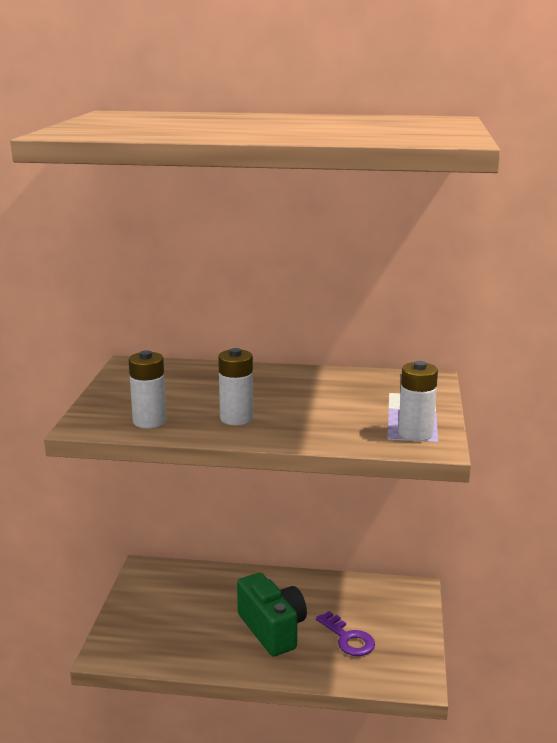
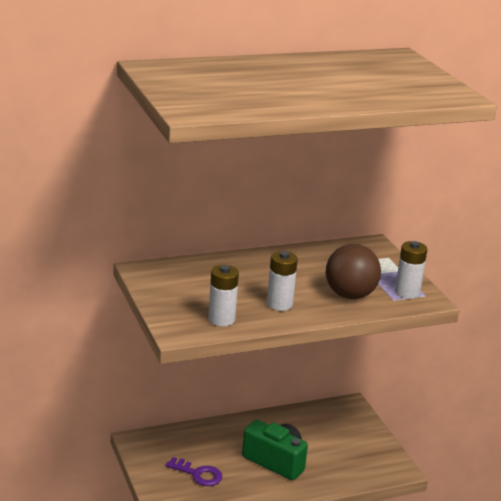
camera: 30 degrees left, 5 degrees up
(335, 424) = (350, 295): none -> brown ball
(348, 638) = (332, 453): purple key -> purple key (198, 474)

